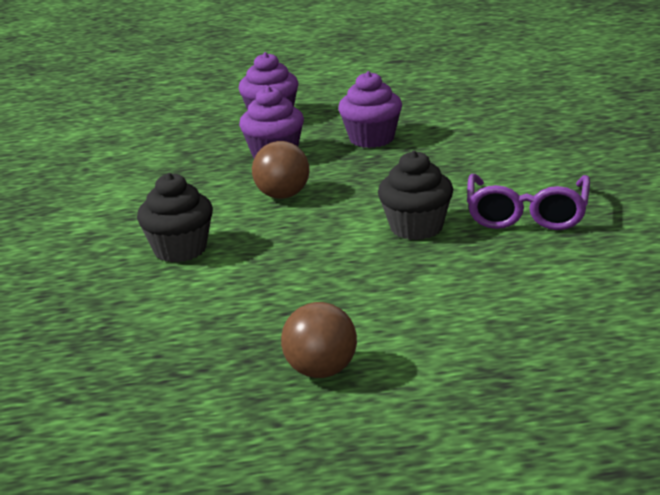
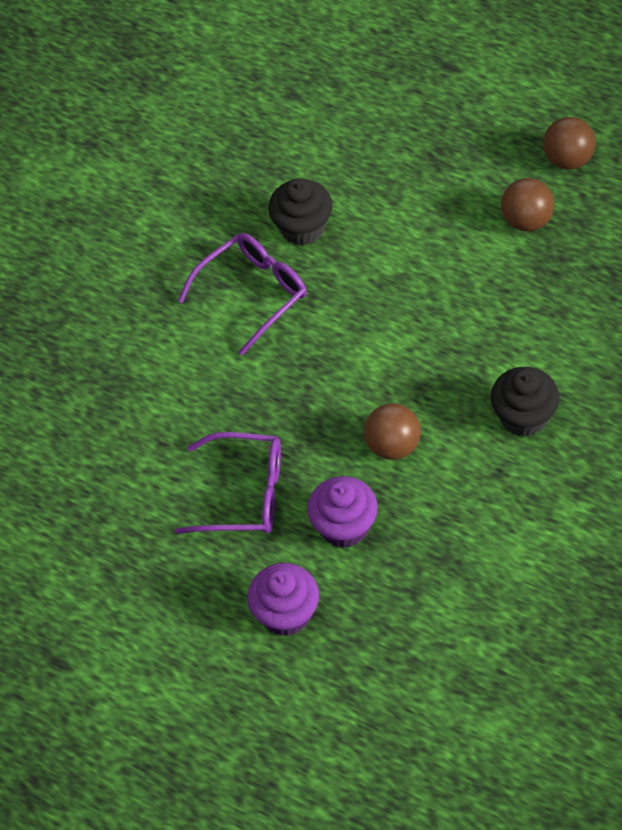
camera: 140 degrees left, 30 degrees up
(331, 448) = (568, 159): none -> brown ball
(372, 139) = (244, 494): purple cupcake -> purple glasses
(416, 228) = (340, 329): black cupcake -> black cupcake (302, 227)

